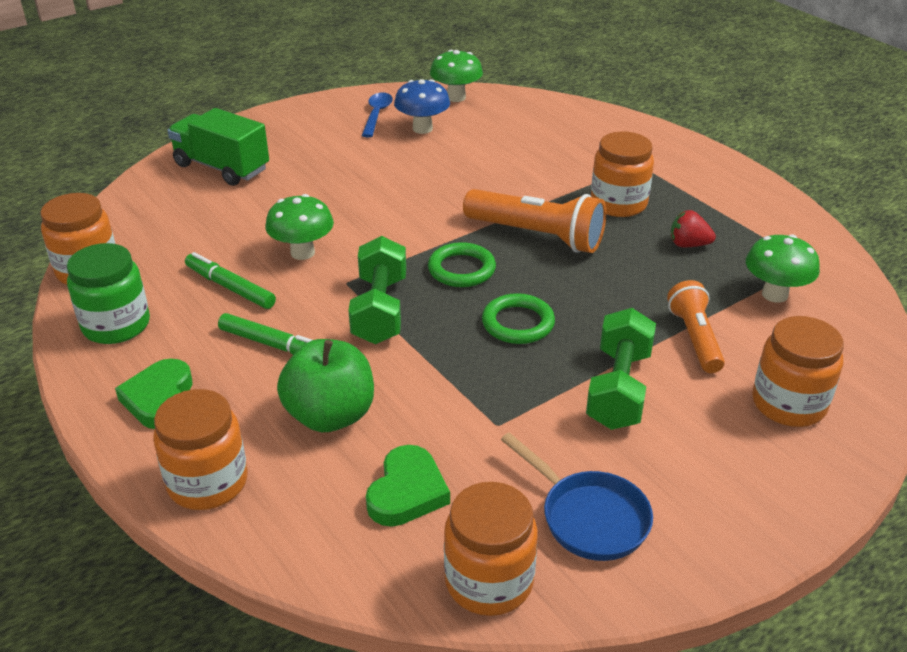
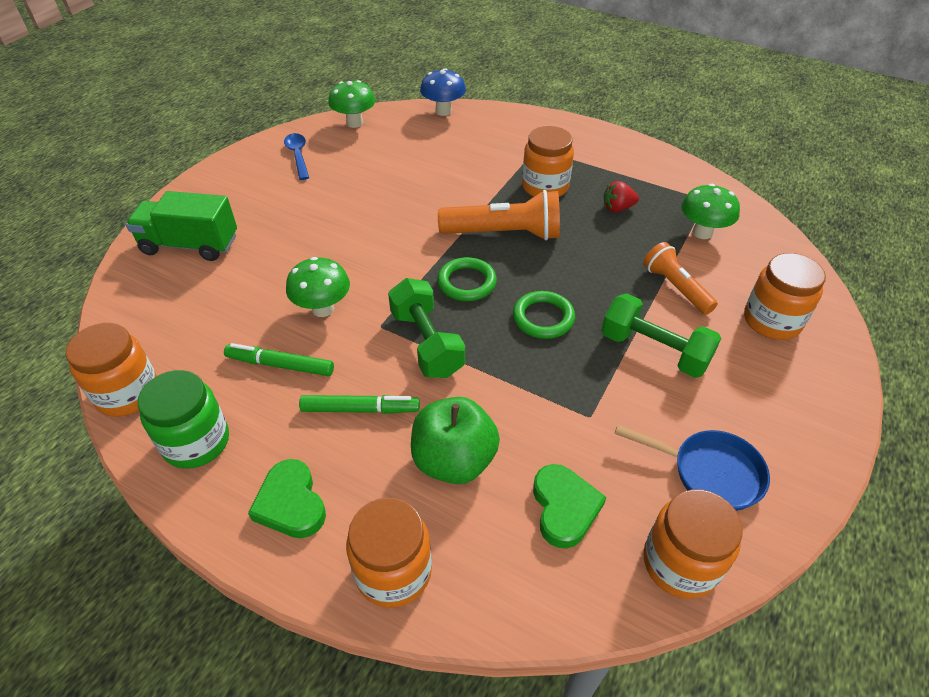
camera: 25 degrees left, 10 degrees up
(422, 129) = (346, 159): blue mushroom -> blue mushroom (443, 111)
(618, 389) = (654, 351): green dumbbell -> green dumbbell turned 45 degrees counterclockwise

